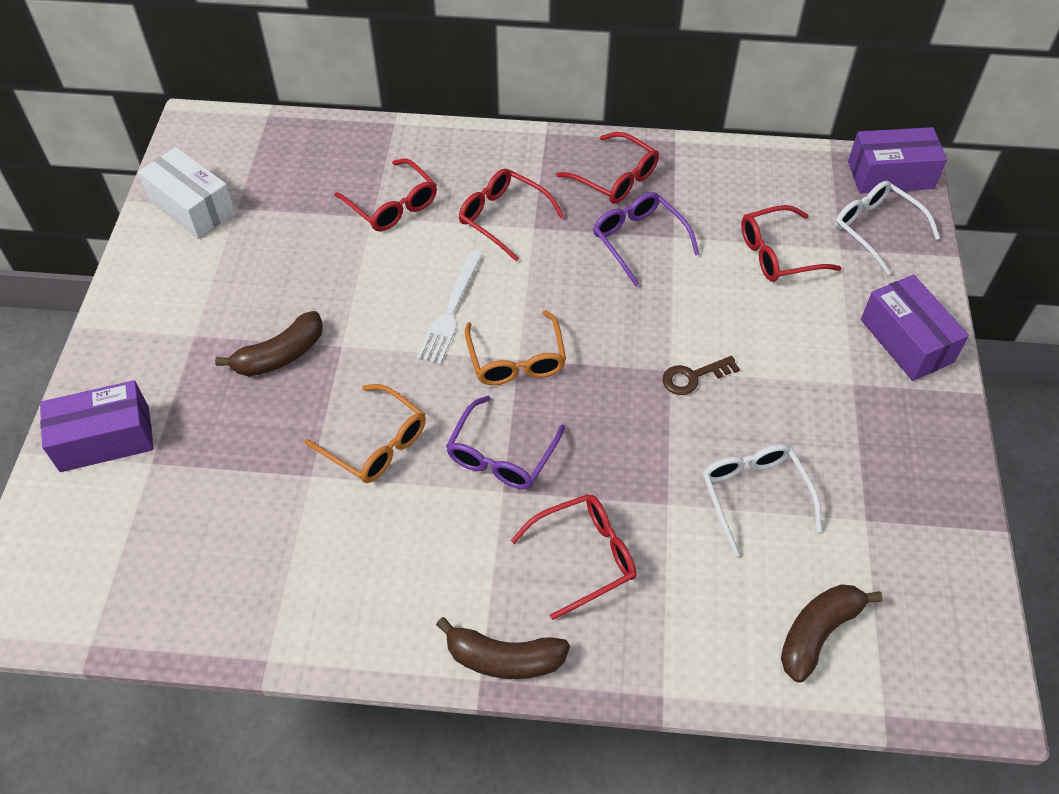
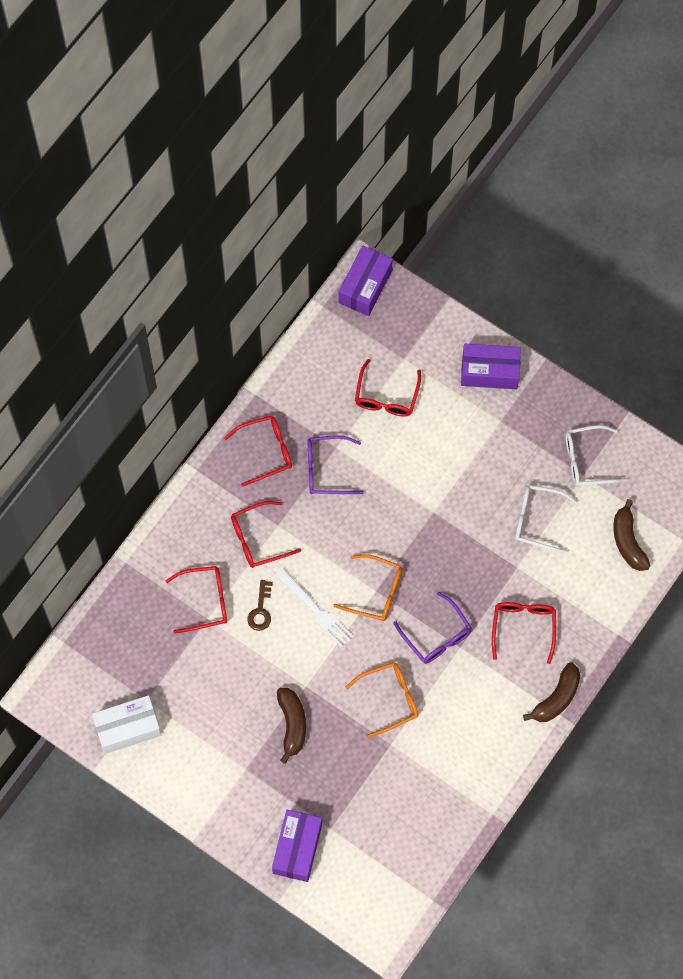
camera: 60 degrees left, 15 degrees up
(693, 377) = (445, 502): brown key -> brown key (261, 610)
(876, 229) = (402, 328): white glasses -> white glasses (587, 460)

